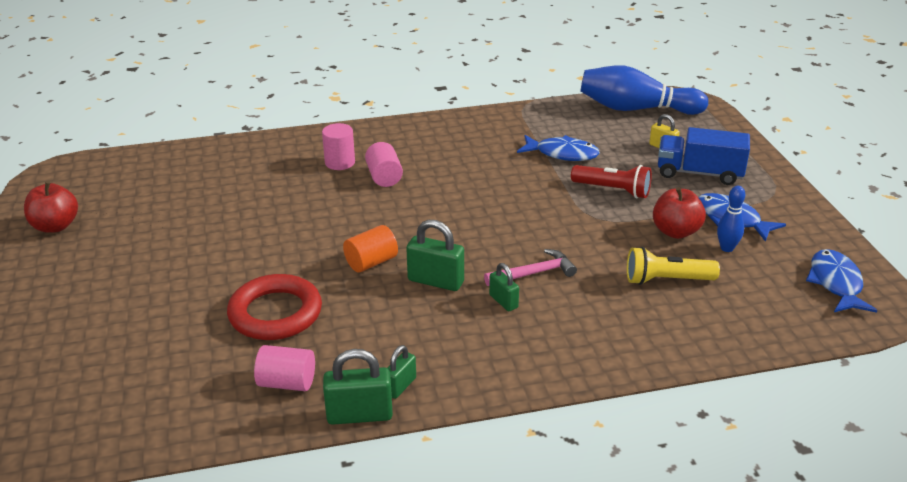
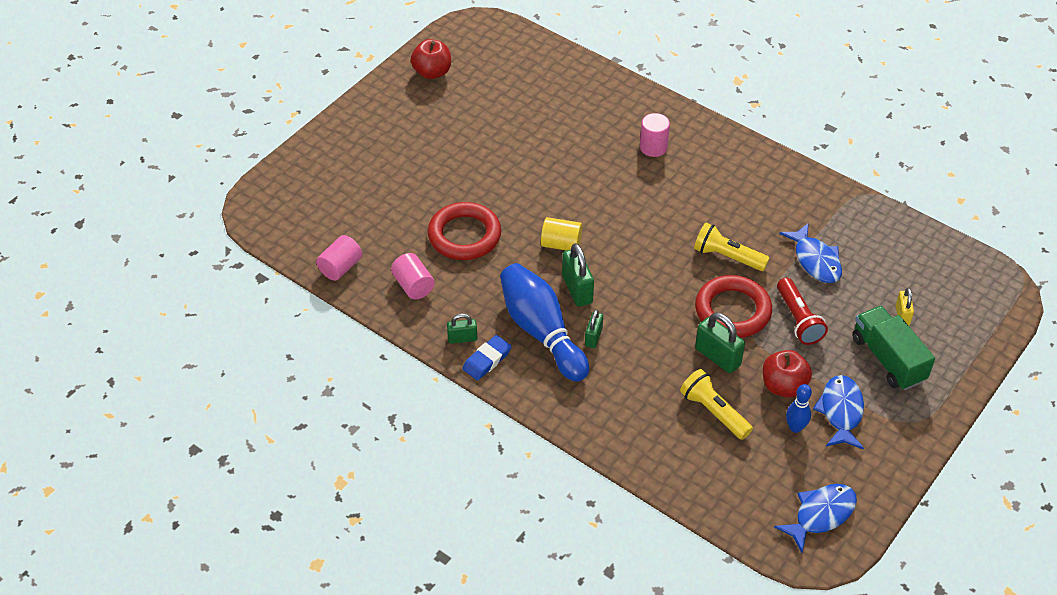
camera: 50 degrees right, 15 degrees up
(359, 415) = (421, 336): green padlock -> green padlock (717, 357)
(371, 262) = (561, 244): orange cylinder -> yellow cylinder
(384, 177) = (663, 183): pink cylinder -> pink cylinder (340, 267)
(449, 384) = (487, 360): none -> blue eraser
(505, 188) = (727, 257): none -> yellow flashlight
(534, 273) = (641, 334): pink hammer -> none
(566, 215) = (732, 311): none -> red ring
(636, 109) = (946, 266): blue bowling pin -> blue bowling pin (541, 332)
(699, 173) = (888, 359): blue truck -> green truck

